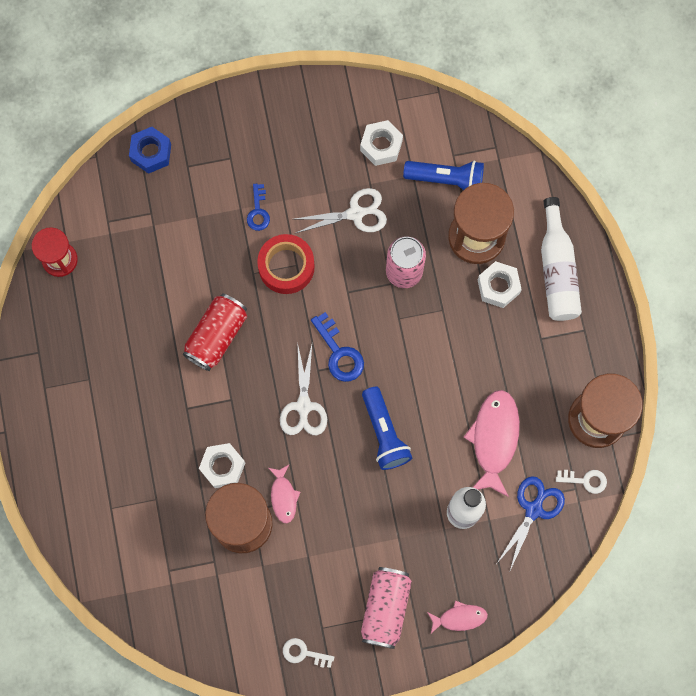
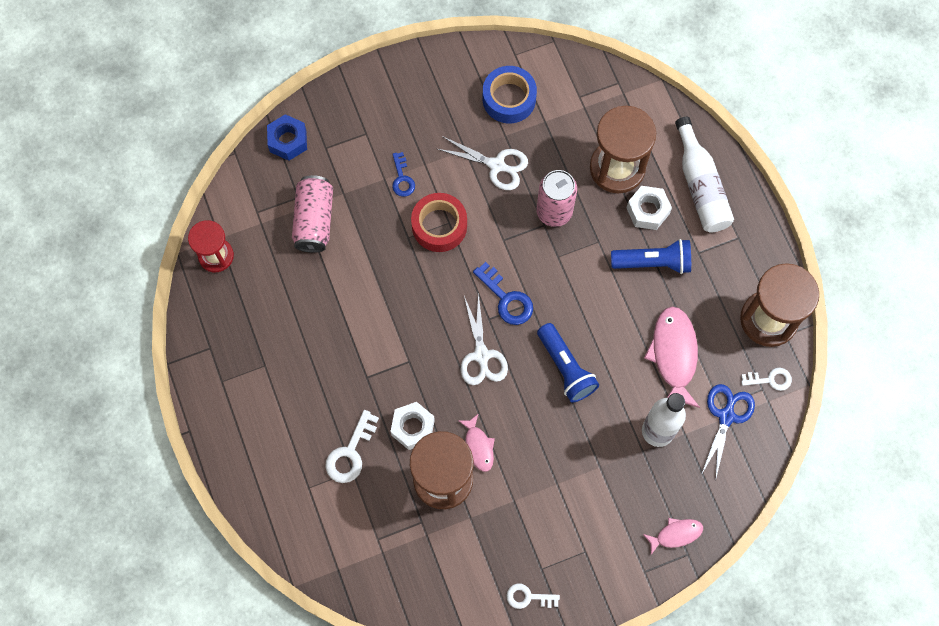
camera: 10 degrees left, 5 degrees down
(157, 481) = (350, 453): none -> white key
(216, 336) = (383, 302): red can -> none
(355, 213) = (496, 165): white scissors -> white scissors turned 45 degrees clockwise
(381, 146) = (509, 99): white nut -> blue tape
(385, 608) = (600, 538): pink can -> pink can (314, 220)
(446, 179) = (578, 119): blue flashlight -> blue flashlight (653, 262)

